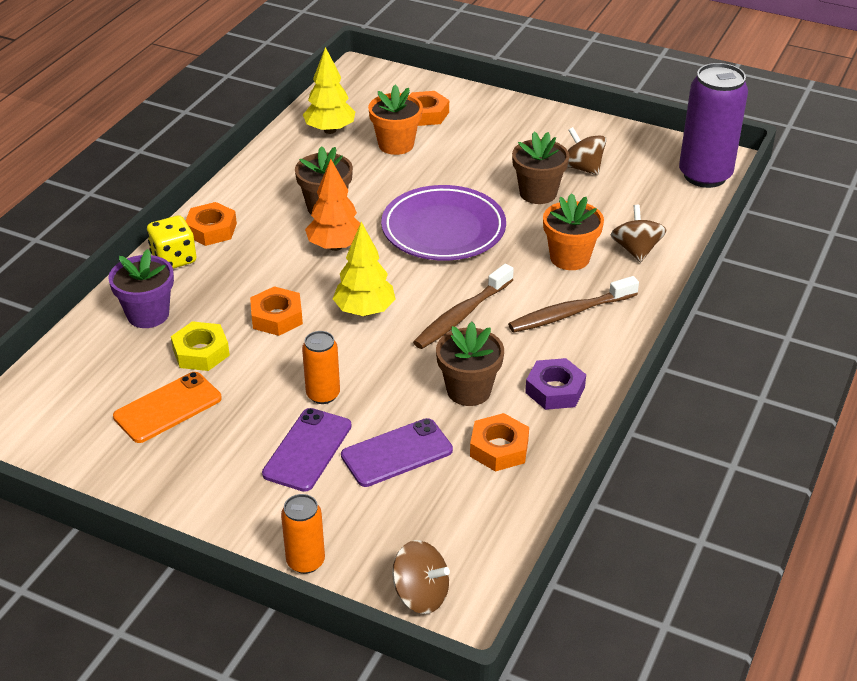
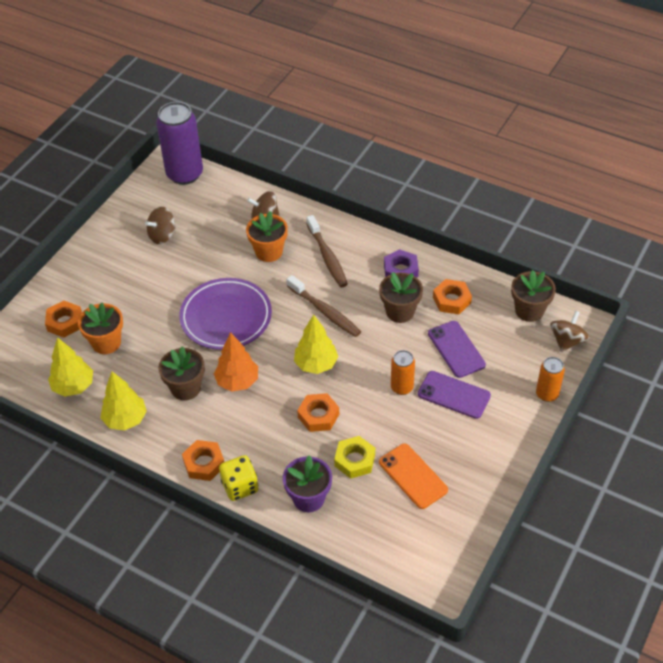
camera: 85 degrees left, 10 degrees up
(280, 169) = (125, 419): none -> yellow tree
(538, 193) = (190, 262): brown flower pot -> brown flower pot (529, 310)

